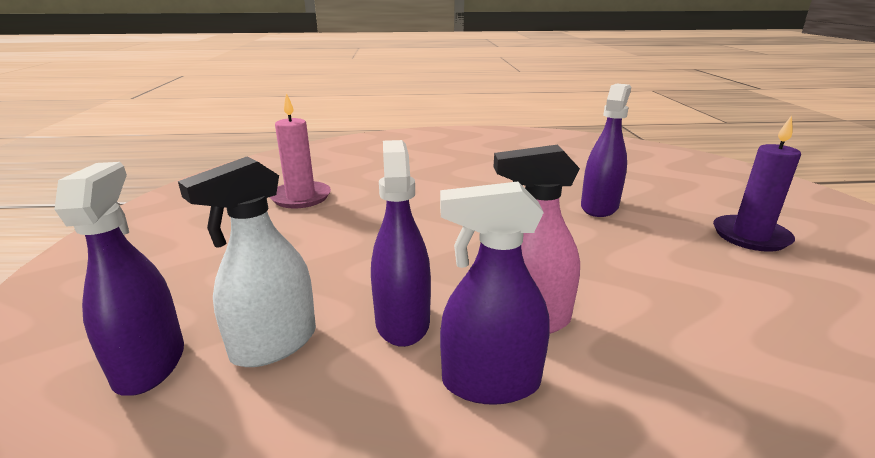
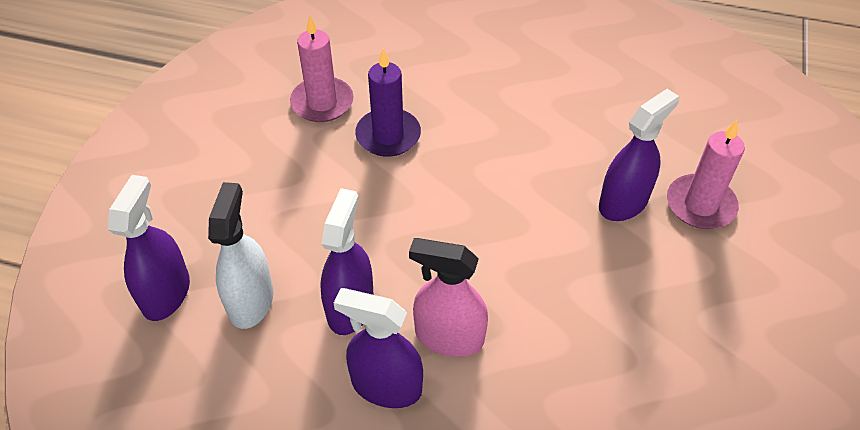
camera: 20 degrees right, 25 degrees up
(274, 344) = (251, 301): white spray bottle -> white spray bottle turned 120 degrees clockwise
(655, 198) = (700, 205): none -> pink candle
(750, 236) = (747, 296): purple candle -> purple candle (388, 135)

